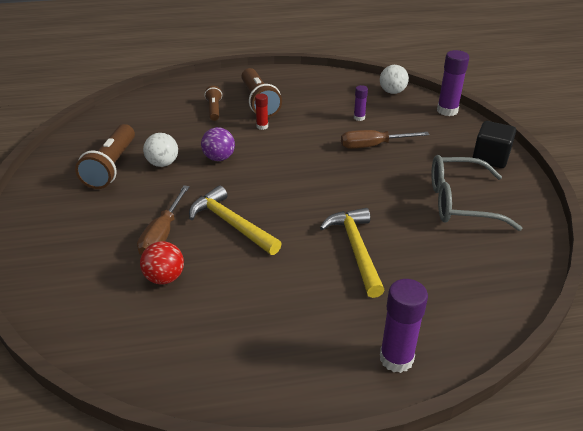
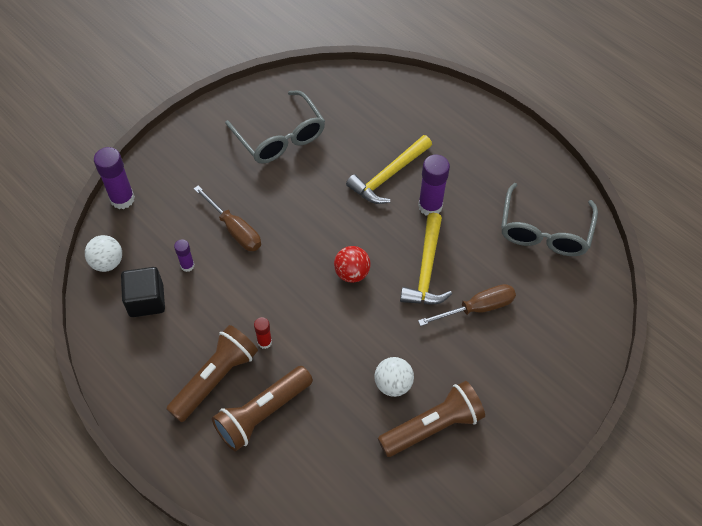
camera: 125 degrees left, 20 degrees up
(165, 278) = (514, 272): red ball -> red ball (352, 273)
(178, 329) = (544, 231): none -> grey glasses
(214, 109) = (262, 413): brown flashlight -> brown flashlight, size x1.81
(219, 158) = (348, 342): purple ball -> none
(396, 358) = (465, 114): purple glue stick -> purple glue stick (430, 206)
(490, 158) = (195, 139): black cube -> black cube (146, 300)

